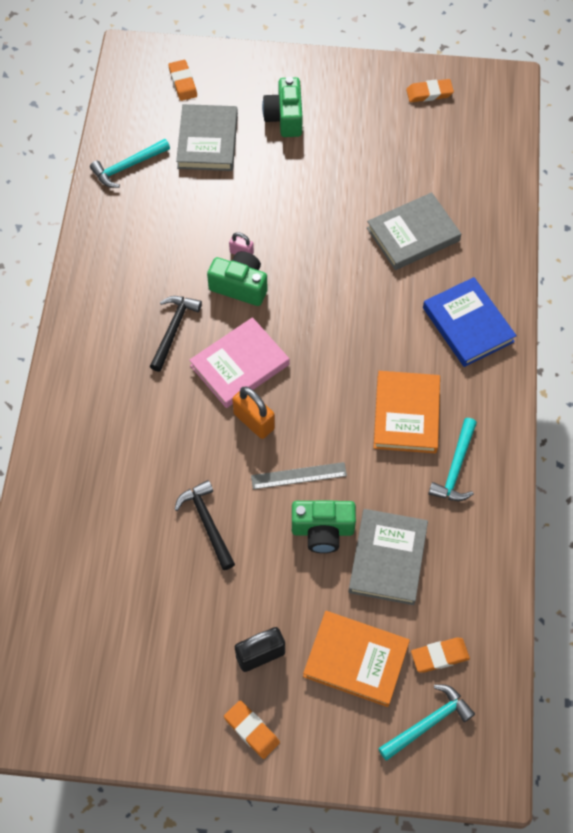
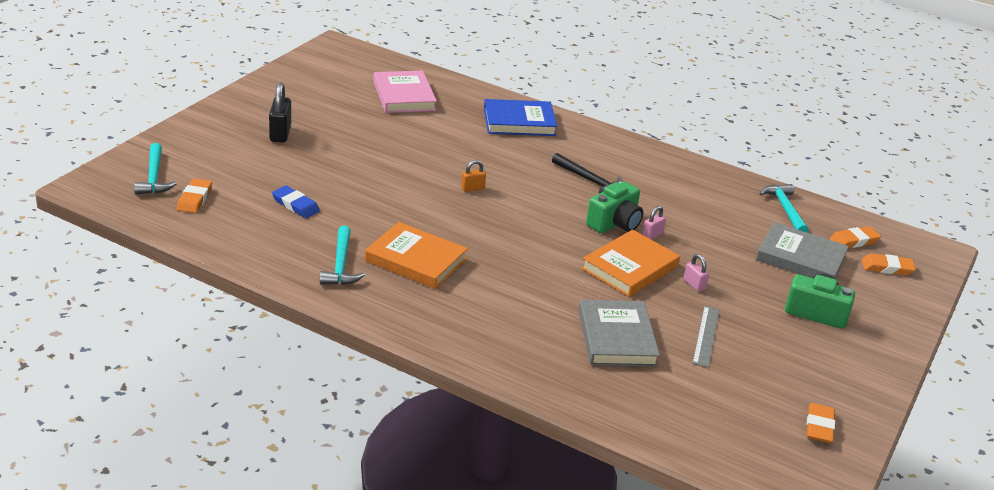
camera: 110 degrees right, 30 degrees down
(207, 522) = (402, 145): black hammer -> none
(239, 365) = (531, 198): pink book -> pink book (404, 96)
(251, 730) = (232, 115): orange eraser -> orange eraser (854, 241)
(254, 421) = (472, 188): orange padlock -> orange padlock, size x0.57
(298, 475) = (405, 192): grey ruler -> grey ruler (706, 336)
(301, 203) = (694, 284): none -> pink padlock
(322, 530) = (348, 186): green camera -> none
(356, 660) = (233, 166): orange book -> orange book (630, 267)
(387, 558) = (295, 205): grey book -> blue eraser
(455, 468) = (341, 265): turquoise hammer -> turquoise hammer turned 135 degrees counterclockwise
(468, 324) = (483, 330): blue book -> blue book (519, 122)

